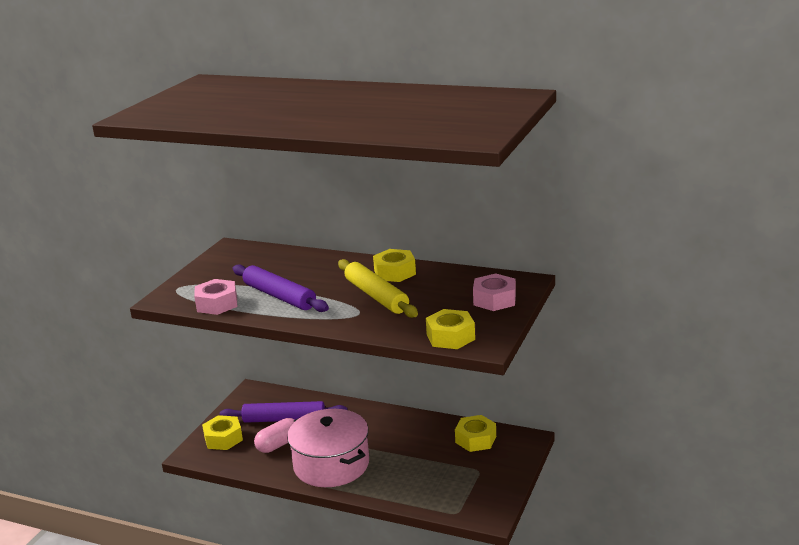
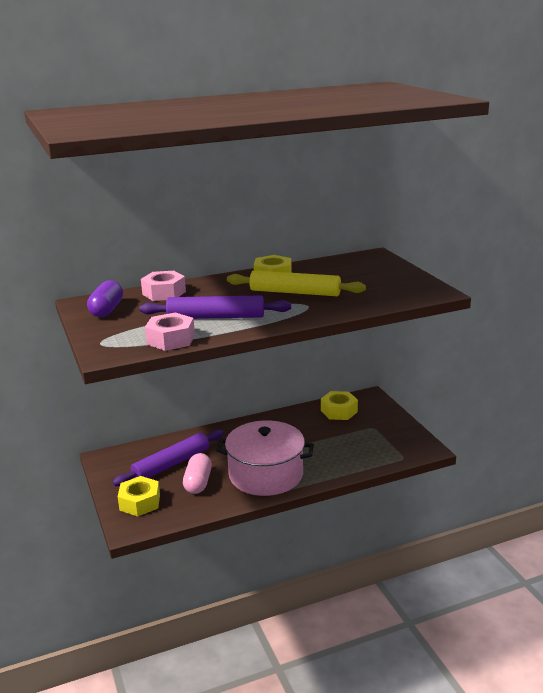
camera: 45 degrees left, 0 degrees up
(231, 260) = (106, 310): none -> purple capsule
(450, 337) = (405, 296): yellow nut -> none
(494, 300) = (381, 269): pink nut -> pink nut (164, 293)

